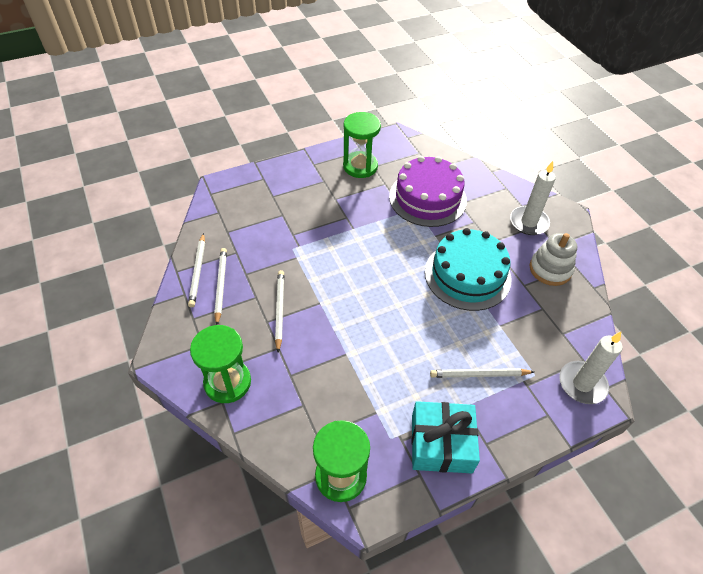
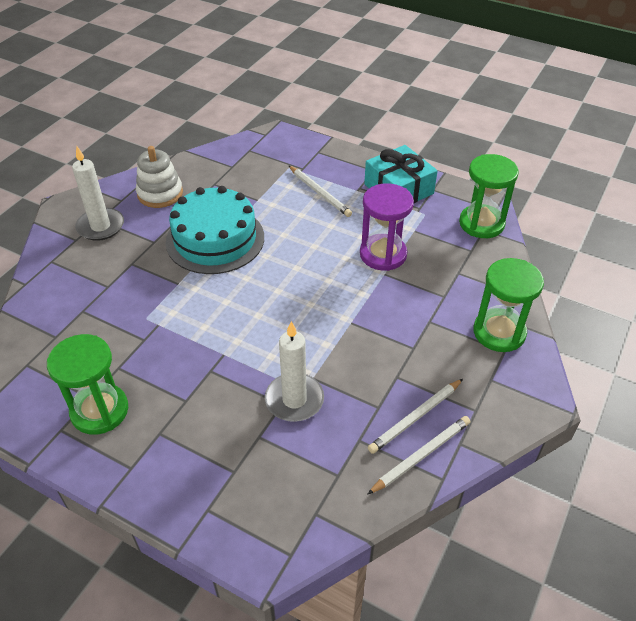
camera: 125 degrees left, 5 degrees down
(279, 310) = (391, 346): white pencil -> none
(367, 367) = (383, 254): none -> purple hourglass
(427, 198) = (118, 315): purple cake -> none
(582, 384) = (273, 145): white candle -> white candle (294, 400)

